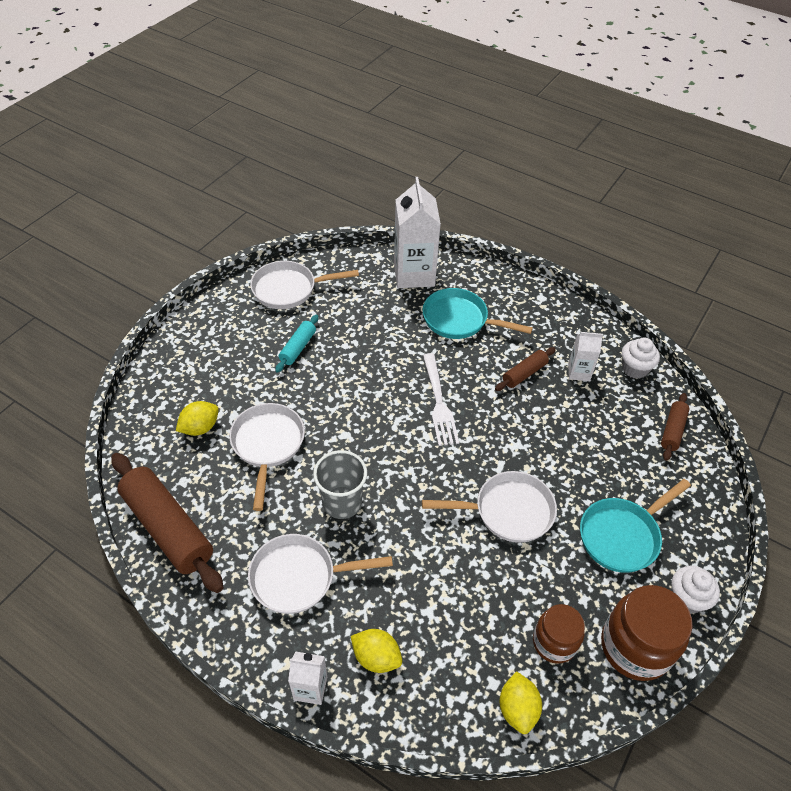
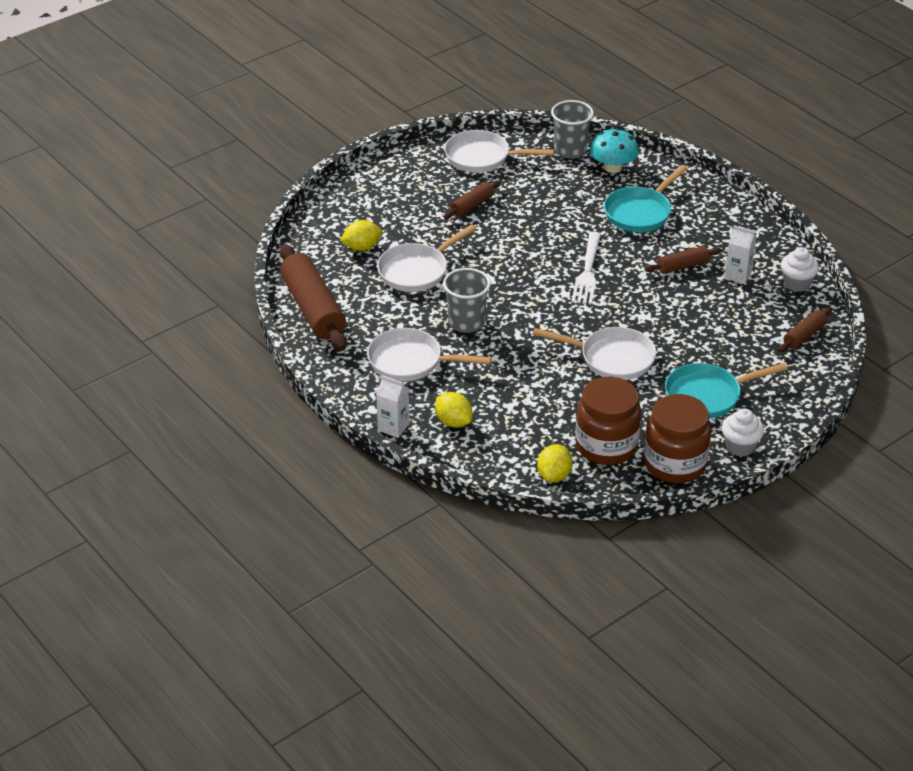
camera: 20 degrees right, 10 degrees down
(267, 445) = (416, 271): white pan -> white pan turned 150 degrees counterclockwise
(298, 348) = (472, 205): turquoise rolling pin -> brown rolling pin
(368, 264) = (570, 150): none -> grey cup
(414, 274) = (613, 167): white carton -> turquoise mushroom
(459, 320) = (640, 212): turquoise pan -> turquoise pan turned 90 degrees counterclockwise
(554, 642) = (606, 446): brown jar -> brown jar, size x1.59

